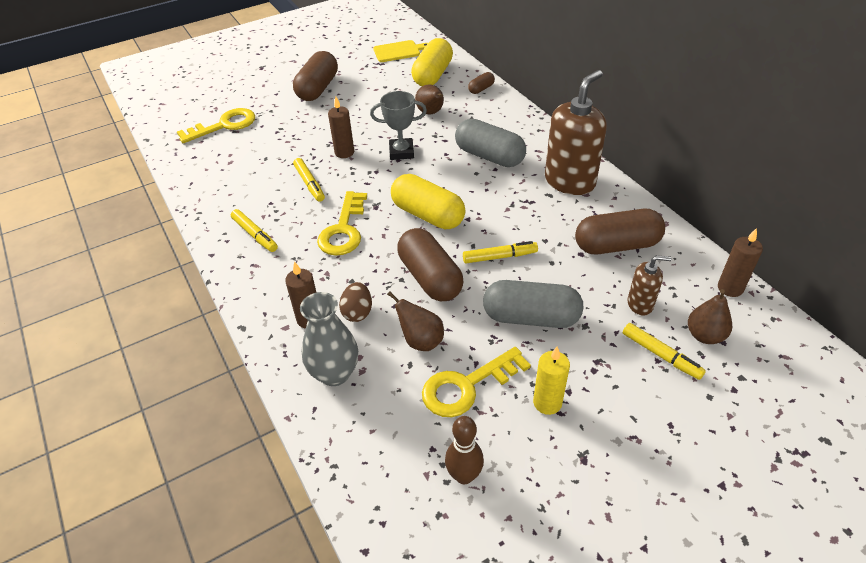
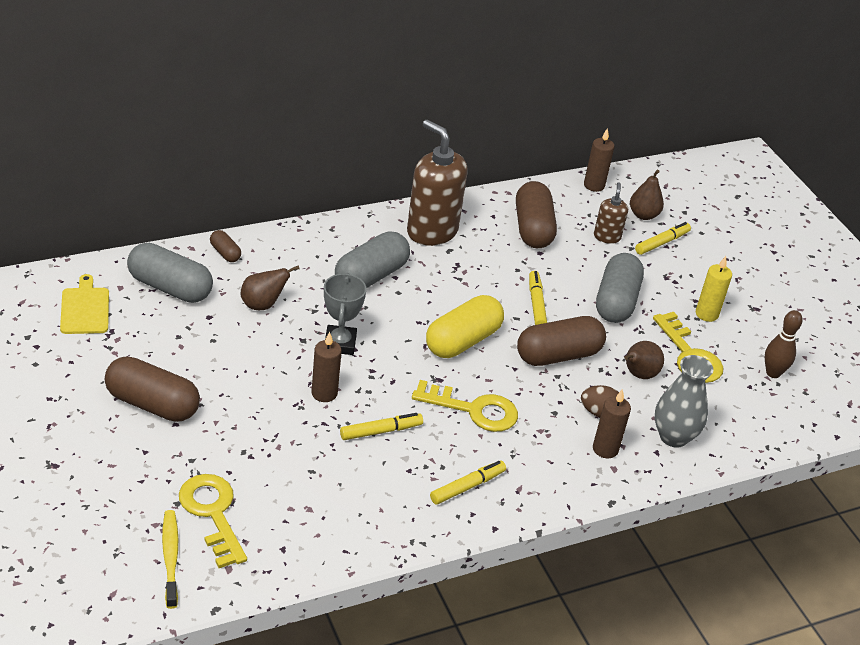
camera: 90 degrees left, 5 degrees down
(188, 117) = (170, 557): none -> yellow toothbrush
(433, 75) = (170, 287): yellow capsule -> grey capsule

